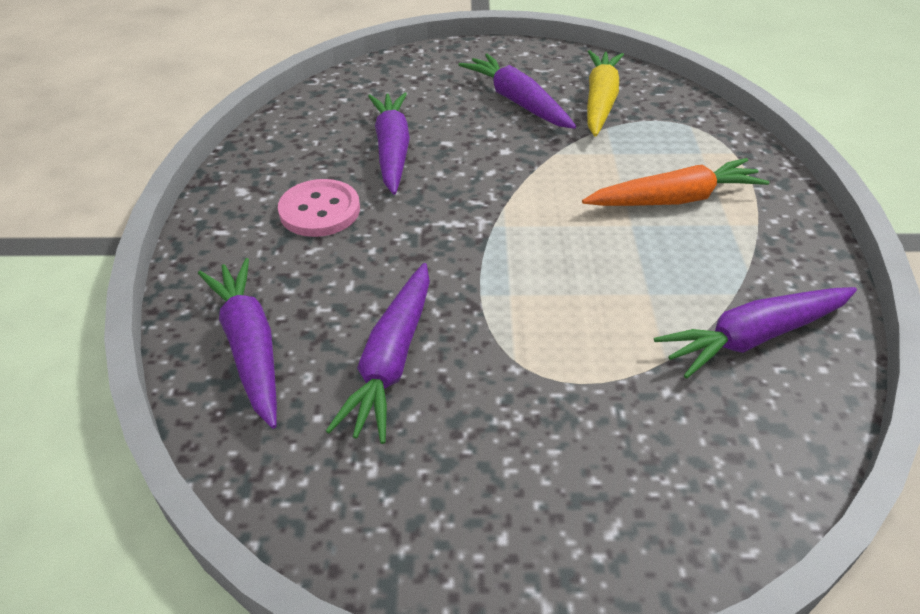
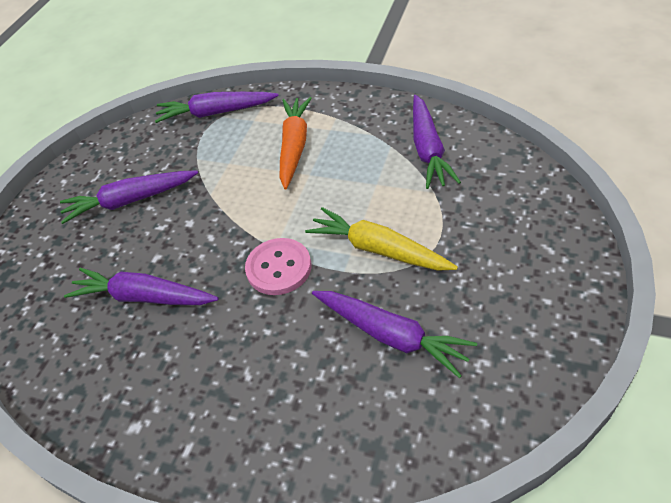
camera: 65 degrees left, 5 degrees up
(250, 346) = (346, 432): purple carrot -> purple carrot (216, 113)
(319, 210) = (198, 363): pink button -> pink button (279, 268)
(600, 101) = (162, 153): yellow carrot -> yellow carrot (378, 249)

